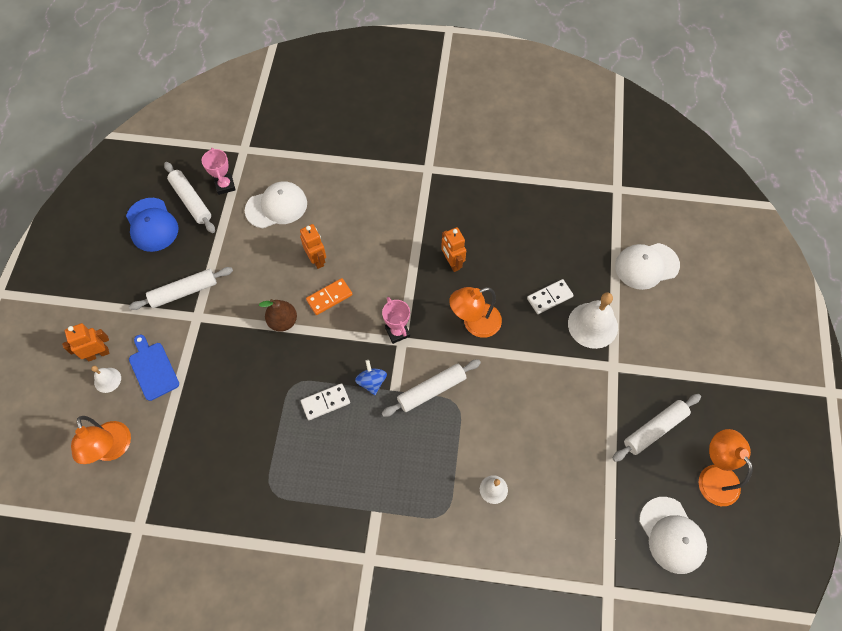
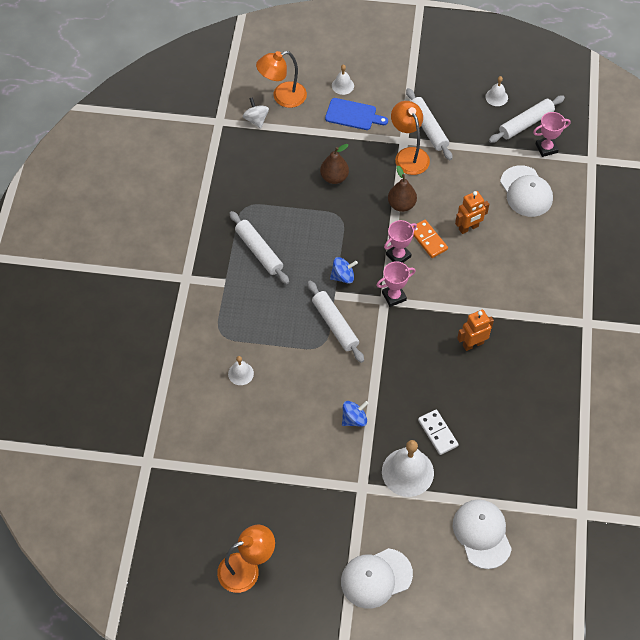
camera: 90 degrees right, 5 degrees down
(98, 354) = (366, 76): orange robot -> none
(143, 481) = (256, 120): none -> white spinning top
(152, 225) = (496, 97): blue cap -> white bell
(153, 369) = (353, 115): blue cutting board -> blue cutting board turned 45 degrees clockwise
(239, 390) = (334, 177): none -> brown pear
(325, 402) = (323, 241): white domino -> none
(347, 326) = (398, 256): none -> pink trophy
(474, 323) = (405, 362): orange lamp -> orange lamp (409, 155)
(540, 372) = (354, 419): none -> blue spinning top
(654, 429) = (295, 519): white rolling pin -> white rolling pin (259, 251)
(672, 535) = (192, 522): white cap -> white cap (376, 578)

